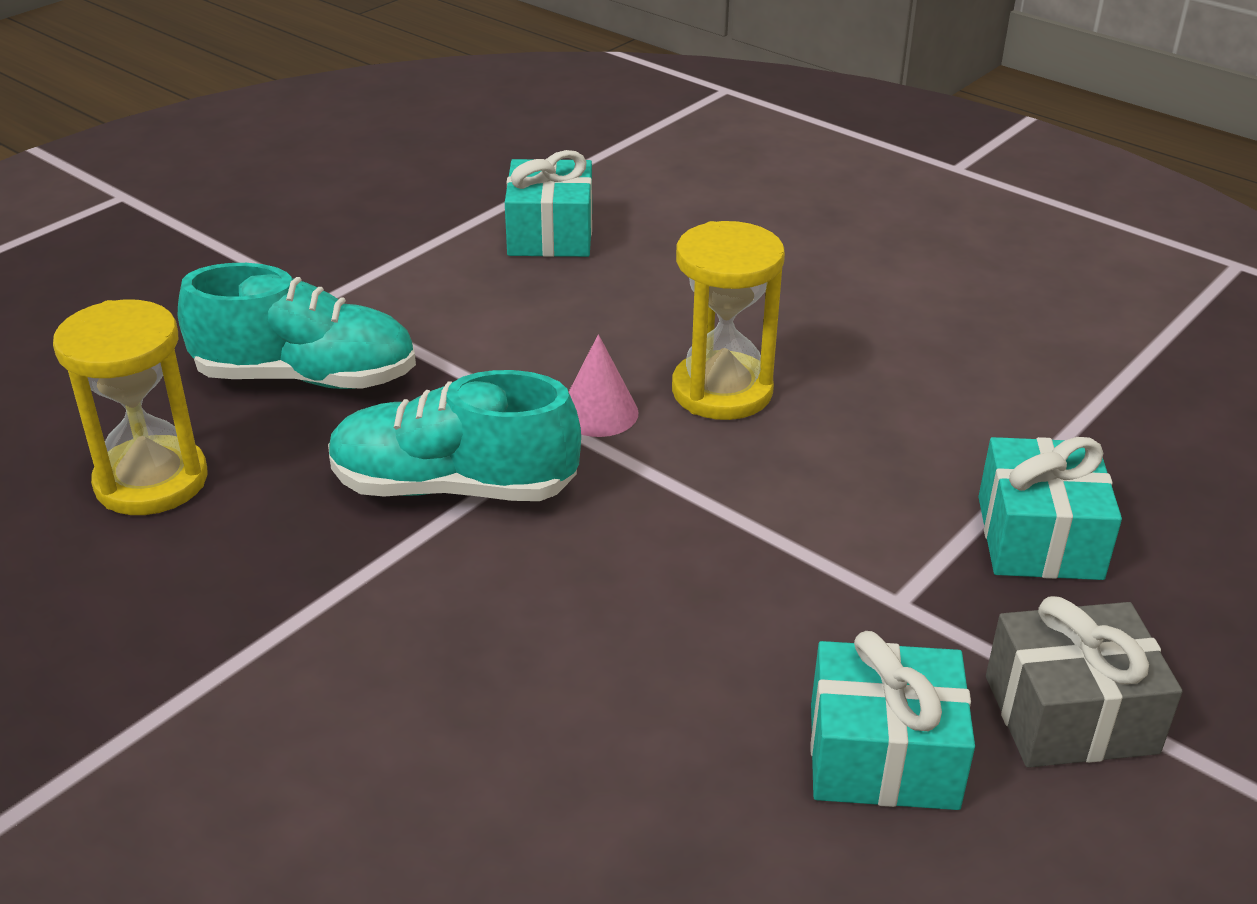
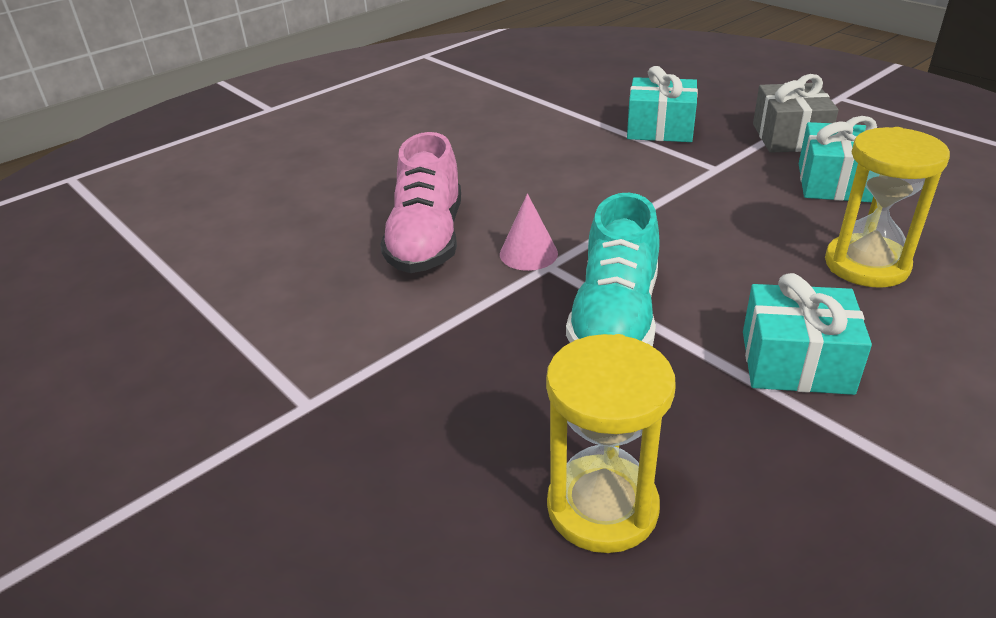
camera: 80 degrees left, 0 degrees up
(306, 378) = (446, 407): turquoise shoe -> none
(550, 234) = (259, 269): turquoise gift -> turquoise gift (796, 362)
(623, 332) = (427, 240): none -> pink shoe
(722, 391) = (511, 205): yellow hourglass -> yellow hourglass (866, 265)

